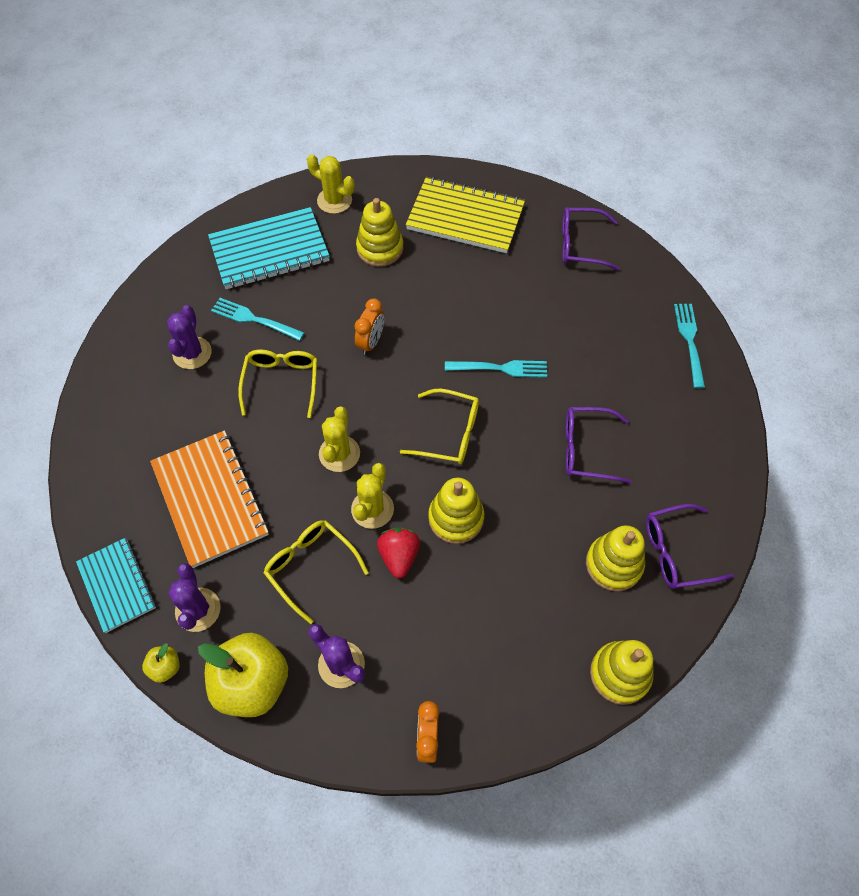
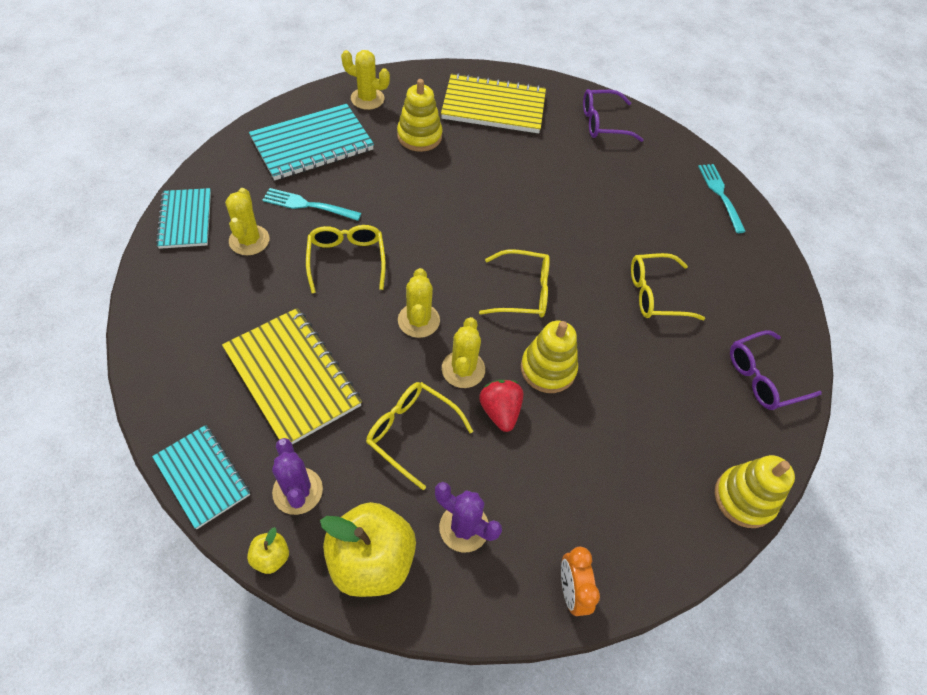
camera: 15 degrees left, 5 degrees down
(136, 326) = (185, 220): none -> turquoise notebook
(192, 353) = (249, 240): purple cactus -> yellow cactus
(210, 499) = (292, 377): orange notebook -> yellow notebook
(371, 342) = (428, 217): orange clock -> none
(501, 368) = (557, 230): turquoise fork -> none
(587, 449) = (656, 294): purple glasses -> yellow glasses
(613, 564) = (709, 395): yellow stacking toy -> none

